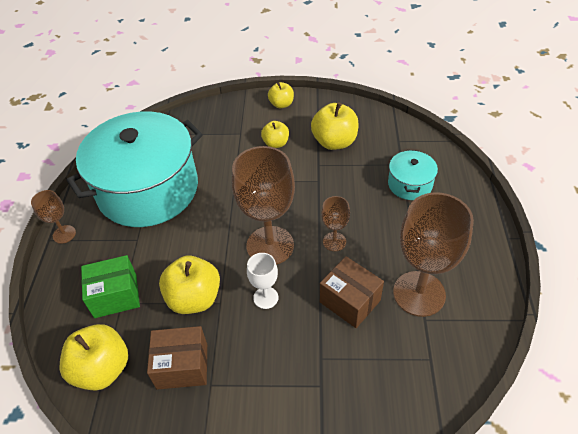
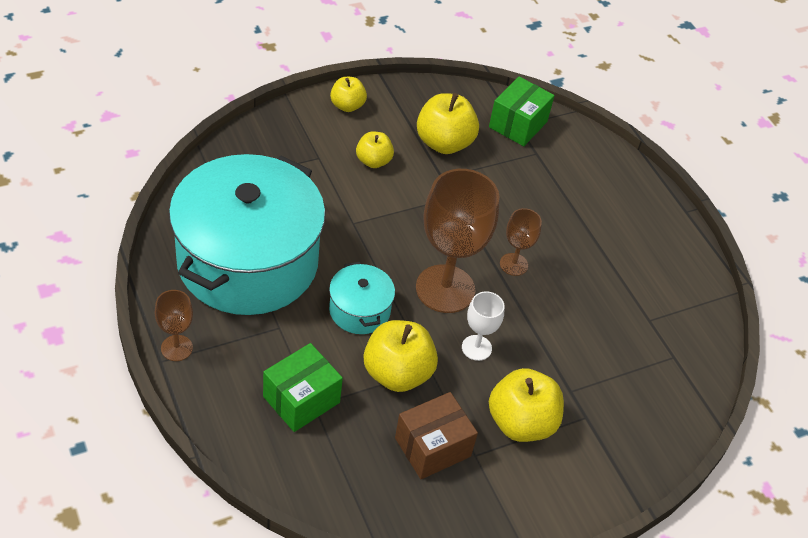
camera: 35 degrees left, 0 degrees up
(102, 369) = (345, 481): yellow apple -> yellow apple (521, 422)
(350, 301) = (566, 324): brown box -> none
(399, 141) = (518, 124): none -> green box
(410, 184) = (558, 176): turquoise pot -> turquoise pot (359, 310)
(419, 293) = (630, 295): brown goblet -> none

